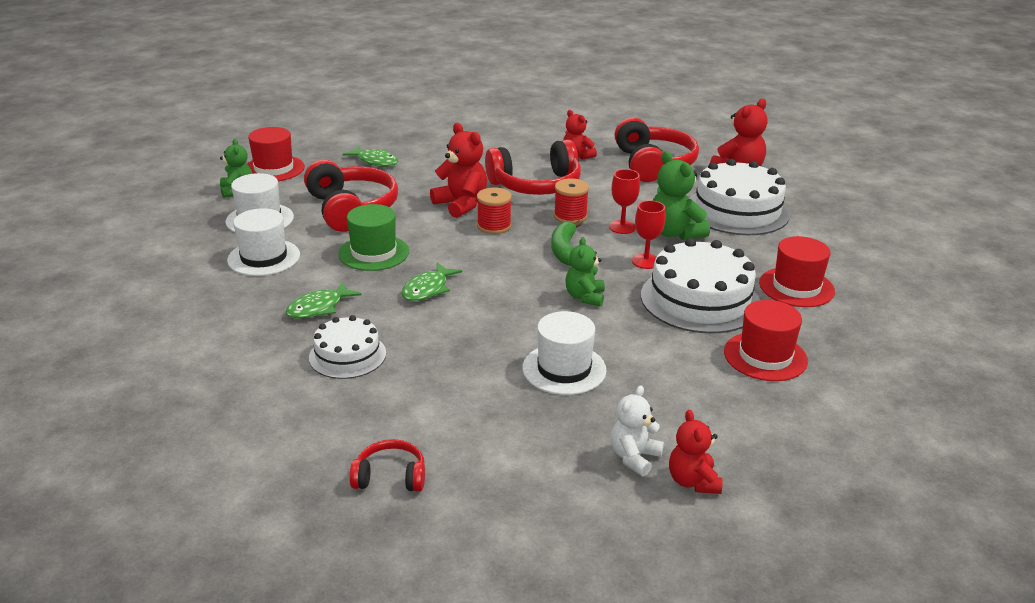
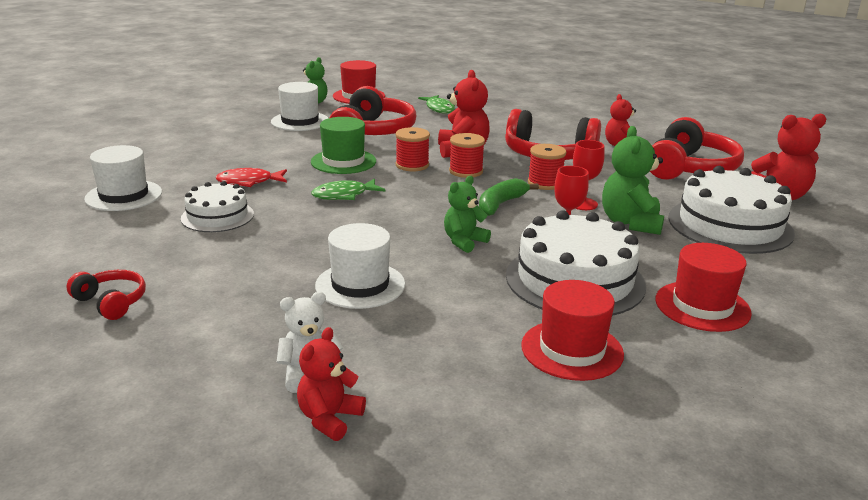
camera: 35 degrees right, 5 degrees down
(264, 257) = (265, 143): white hat -> white hat (124, 195)
(319, 308) = (249, 182): green fish -> red fish
(440, 235) = (412, 165): none -> red spool

